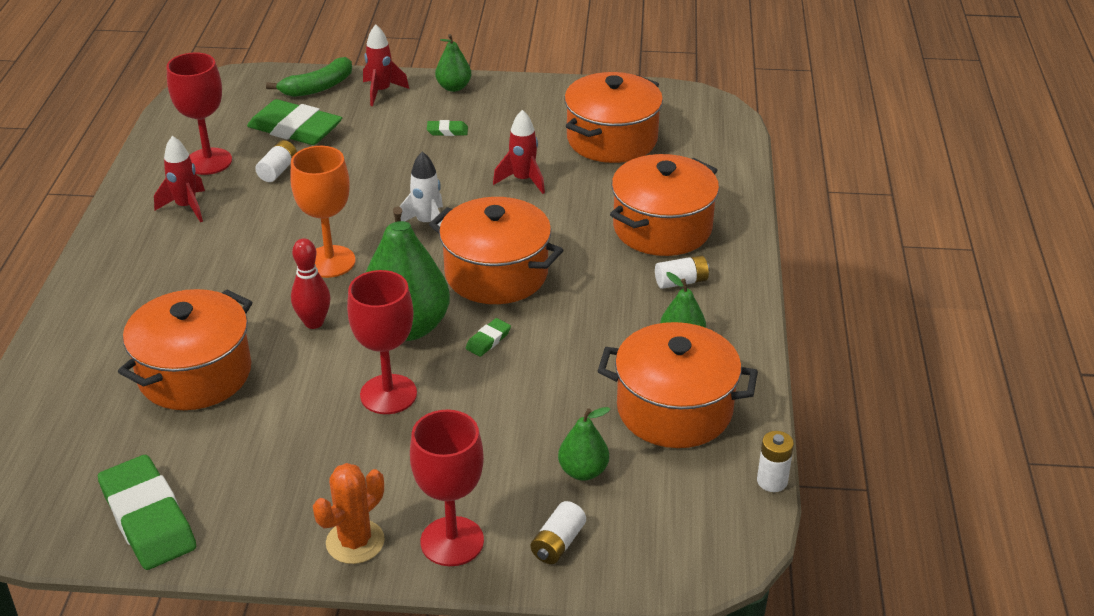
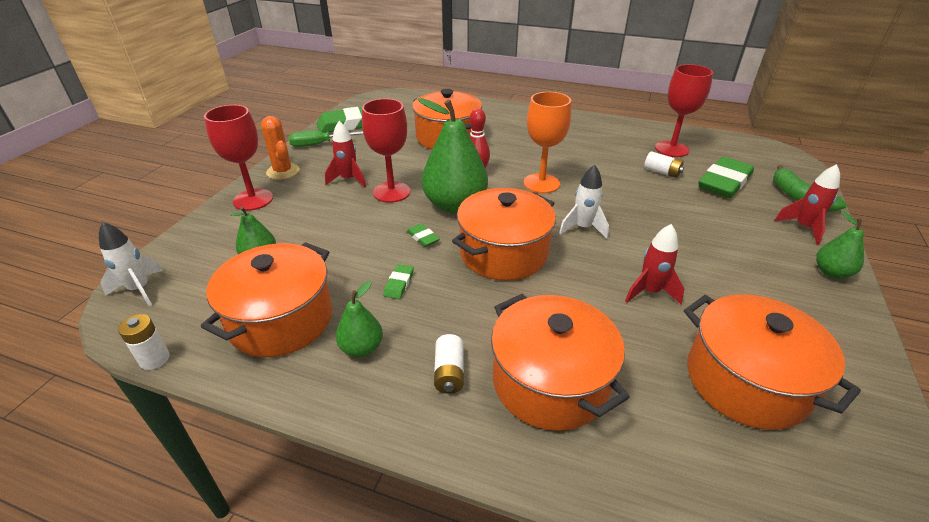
camera: 105 degrees right, 0 degrees up
(186, 207) = (615, 140): red rocket -> red rocket (348, 180)
(242, 531) = (320, 144): none -> green screwdriver
(447, 131) = (738, 257): green eraser -> green eraser (399, 284)
(558, 543) = (212, 236): white battery -> none
(688, 558) = (140, 289): none -> white rocket

